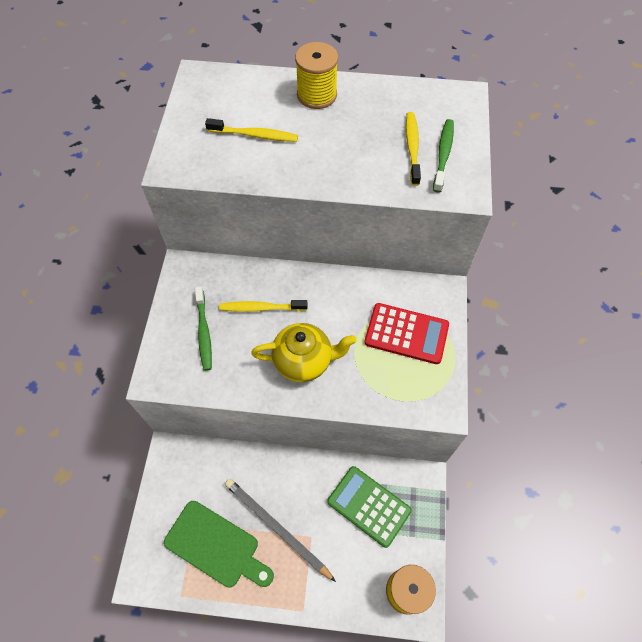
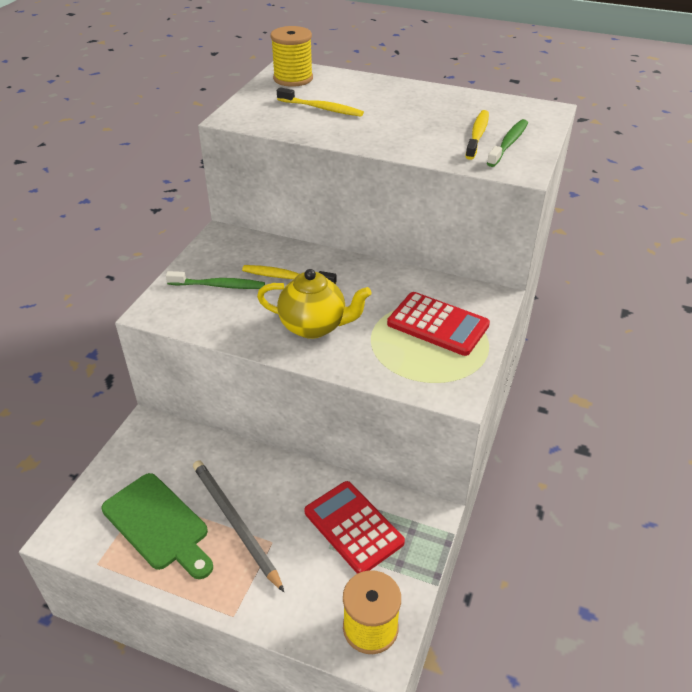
camera: 15 degrees right, 20 degrees down
(204, 332) = (219, 285): green toothbrush -> green toothbrush turned 90 degrees counterclockwise
(317, 95) = (395, 92): yellow spool -> yellow spool (293, 78)
(369, 506) = (353, 527): green calculator -> red calculator

